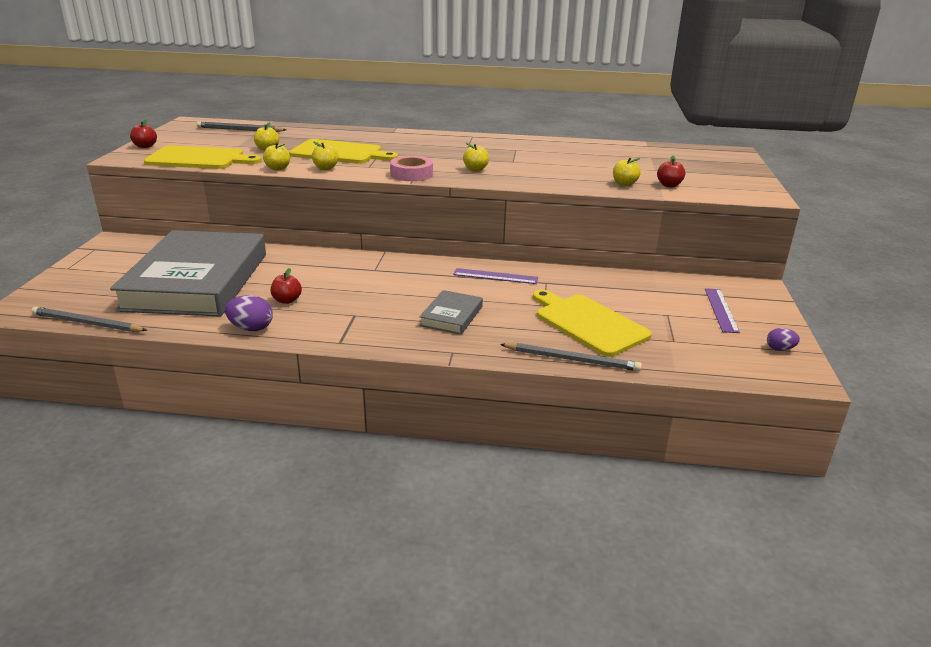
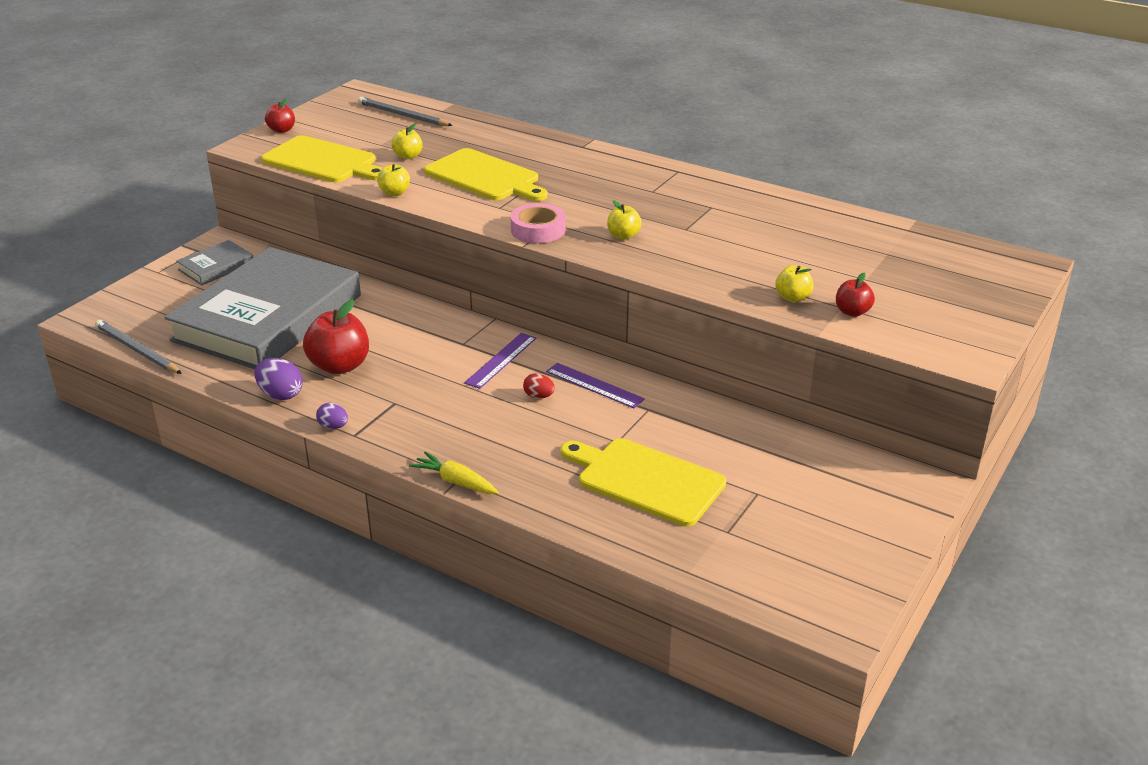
camera: 25 degrees right, 5 degrees up
(287, 300) = (339, 366): red apple -> red apple, size x1.84
(325, 168) = (447, 202): yellow apple -> none
(451, 316) = (497, 430): grey book -> grey book (216, 267)
(451, 354) = (455, 481): none -> yellow carrot
(462, 290) = (539, 396): none -> red egg
(572, 359) = (581, 524): grey pencil -> none
(588, 323) = (645, 480): yellow cutting board -> yellow cutting board turned 45 degrees counterclockwise
(721, 310) = (835, 504): purple ruler -> purple ruler (501, 360)
(780, 349) = (852, 579): purple egg -> purple egg (333, 426)

